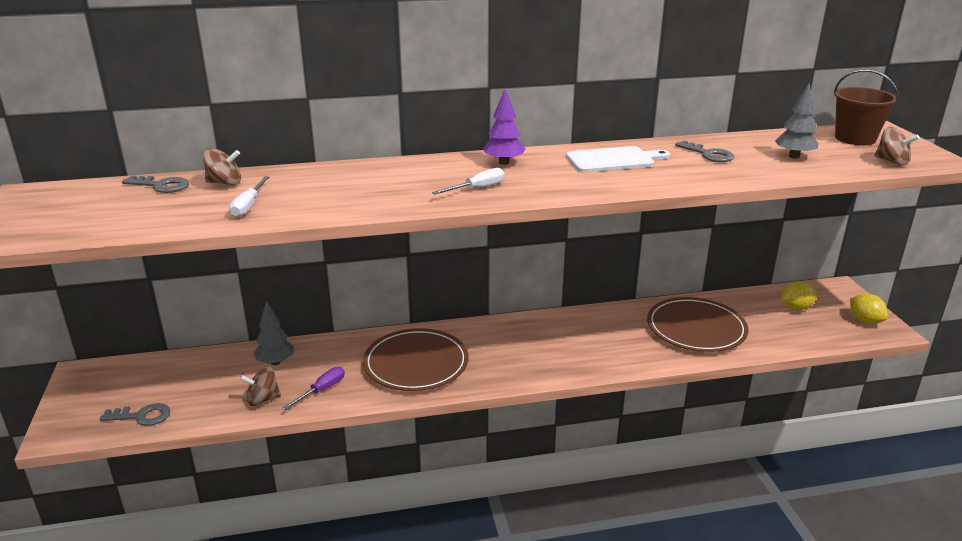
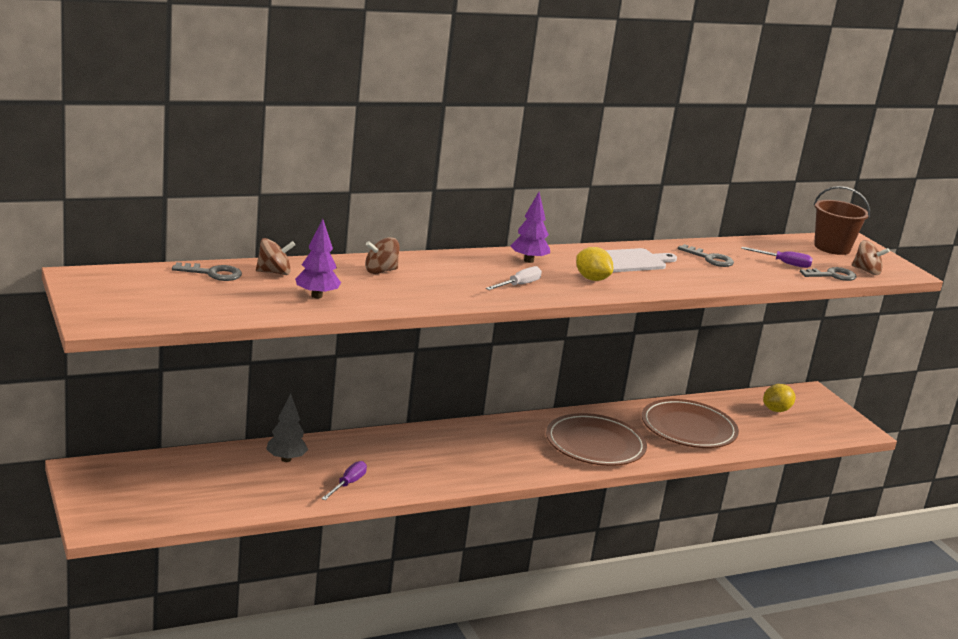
camera: 15 degrees left, 5 degrees down
(142, 416) = (176, 509): grey key -> grey key (832, 275)
(248, 206) = (317, 296): white screwdriver -> purple tree
(263, 399) = (292, 493): brown spinning top -> brown spinning top (380, 271)
(416, 363) = (430, 460): brown plate -> brown plate (595, 444)
(794, 156) = (784, 263): grey tree -> purple screwdriver
(865, 321) = (839, 422): yellow lemon -> yellow lemon (592, 279)

